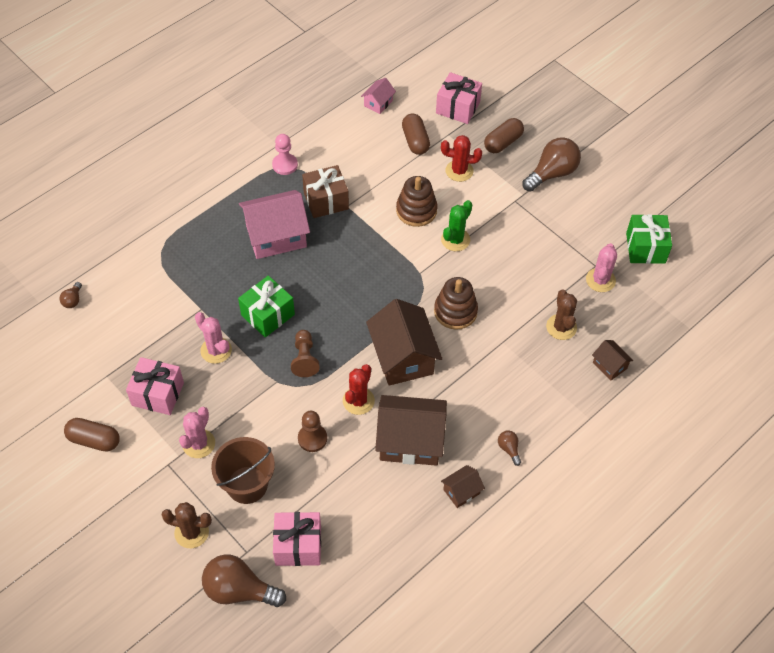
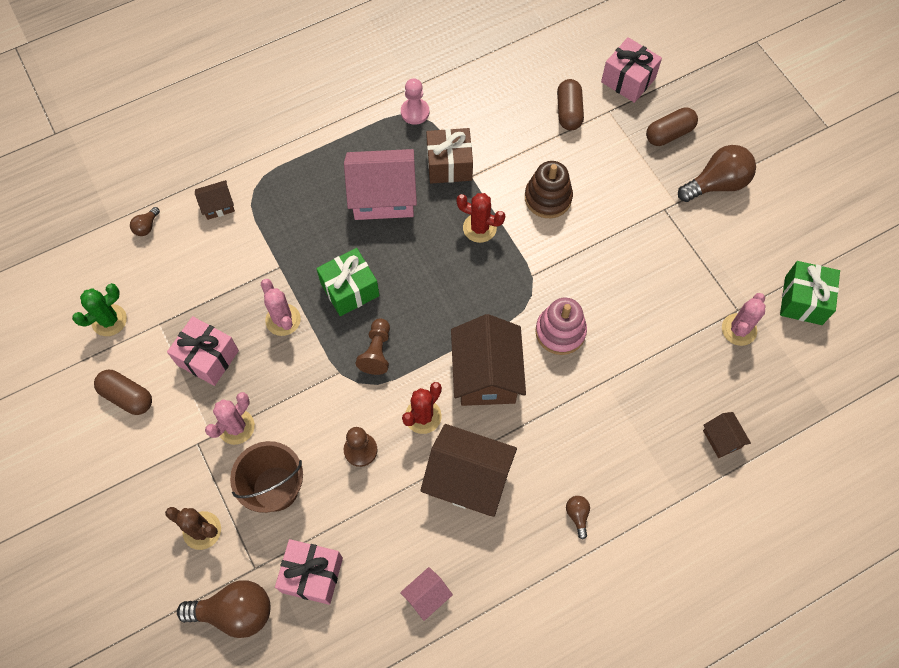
camera: 15 degrees right, 10 degrees up
(239, 590) = (235, 612): brown light bulb -> brown light bulb turned 150 degrees clockwise
(378, 103) = (538, 57): pink house -> pink house (426, 596)
(455, 240) = (583, 243): green cactus -> green cactus (109, 320)
(455, 311) = (560, 332): brown stacking toy -> pink stacking toy
(459, 171) = (609, 159): red cactus -> red cactus (479, 228)
(461, 491) = (510, 554): brown house -> brown house (218, 206)
(561, 327) = (677, 378): brown cactus -> none

